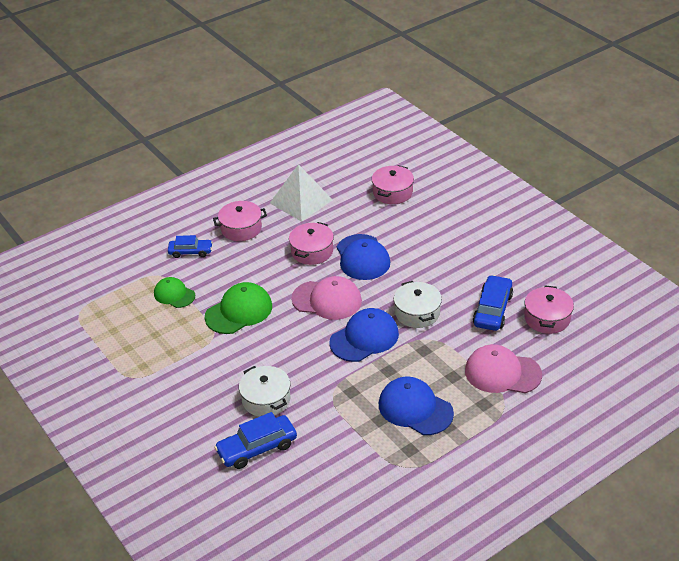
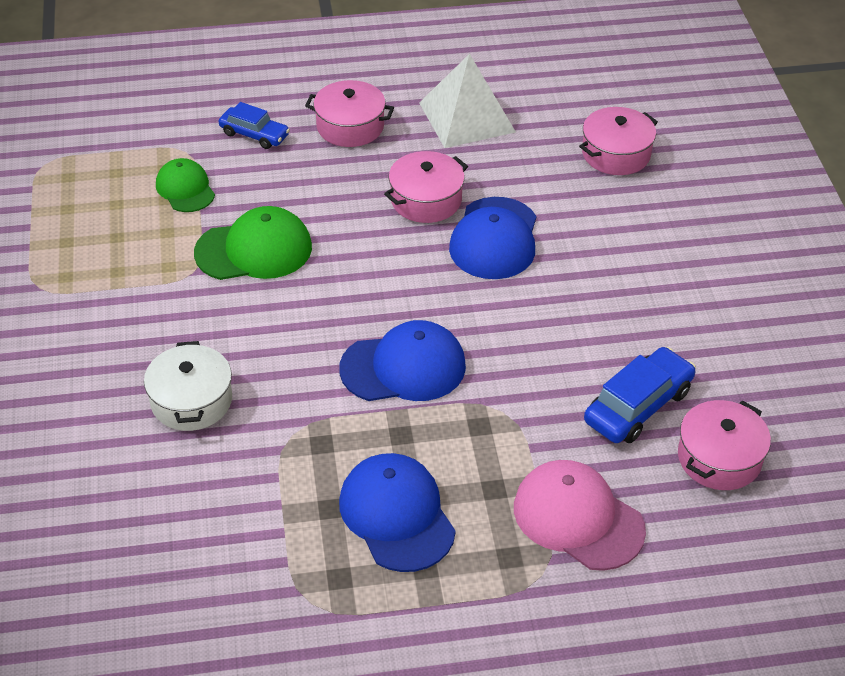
camera: 25 degrees right, 5 degrees up
(257, 448) = (123, 470): blue car -> none
(327, 300) = (392, 284): pink cap -> none
(417, 313) = (514, 361): white pot -> none

